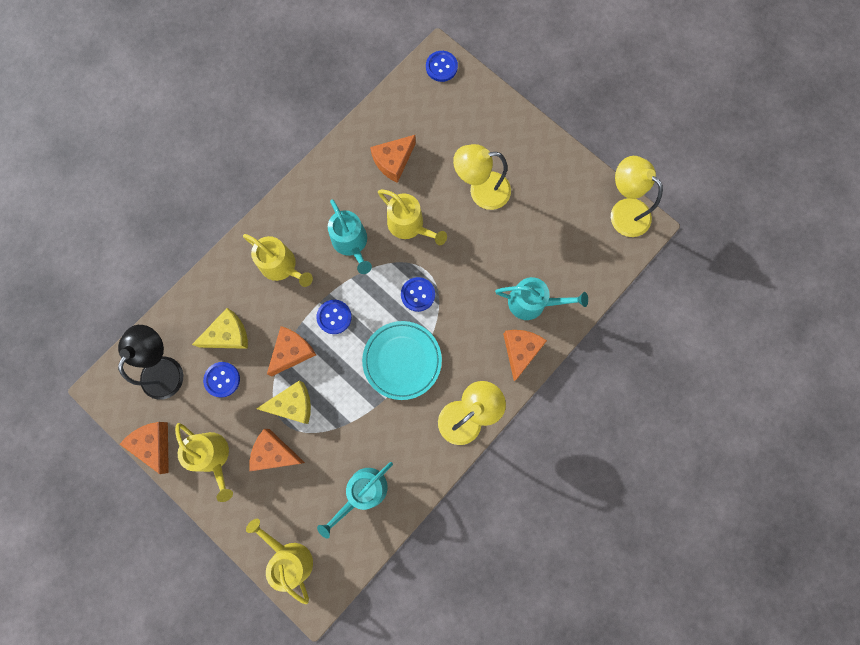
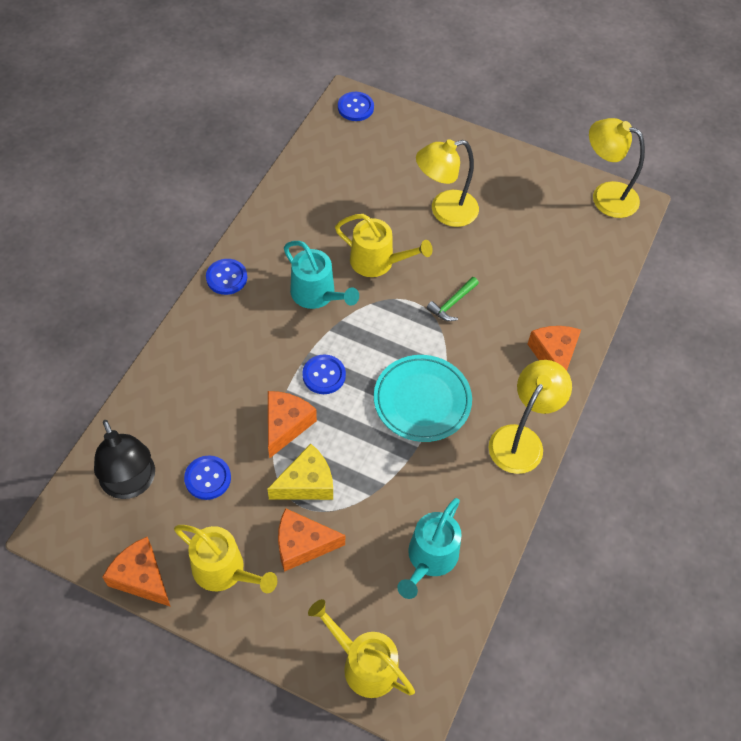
camera: 20 degrees left, 20 degrees down
(166, 368) = (131, 484): black lamp -> black lamp turned 150 degrees clockwise
(228, 335) = (200, 427): yellow cheese -> none
(282, 266) = (242, 338): yellow watering can -> none
(393, 161) = (336, 205): orange cheese -> none
(418, 294) = (414, 328): blue button -> blue button (226, 277)
(456, 280) = (452, 303): none -> green hammer
(532, 303) = (547, 305): turquoise watering can -> none

